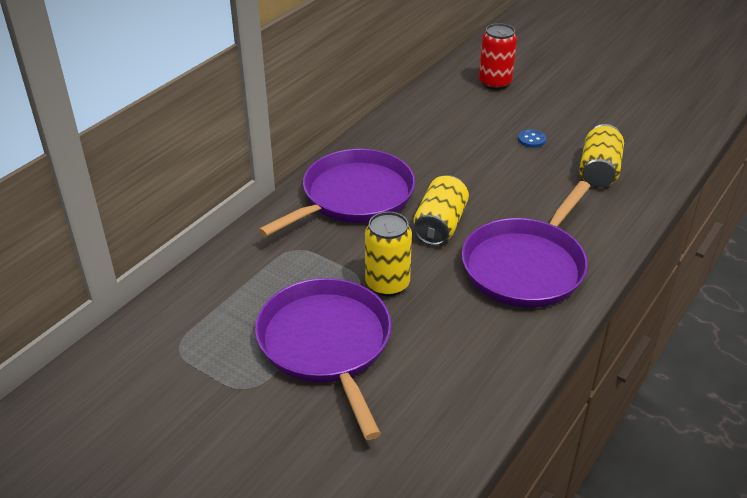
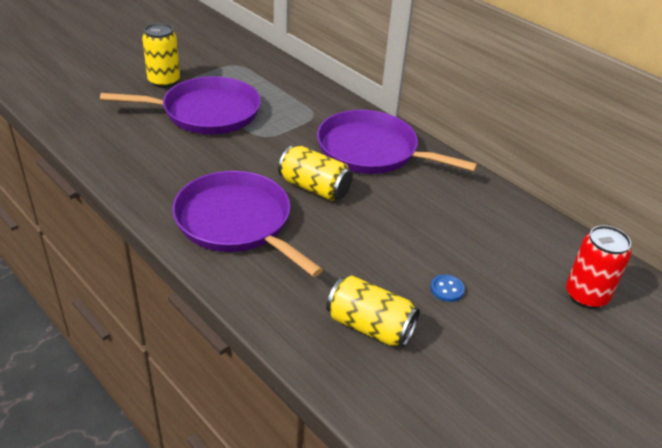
camera: 100 degrees right, 0 degrees up
(353, 197) = (372, 151): purple pan -> purple pan turned 150 degrees clockwise
(387, 284) = (252, 147): yellow can -> yellow can (164, 81)

